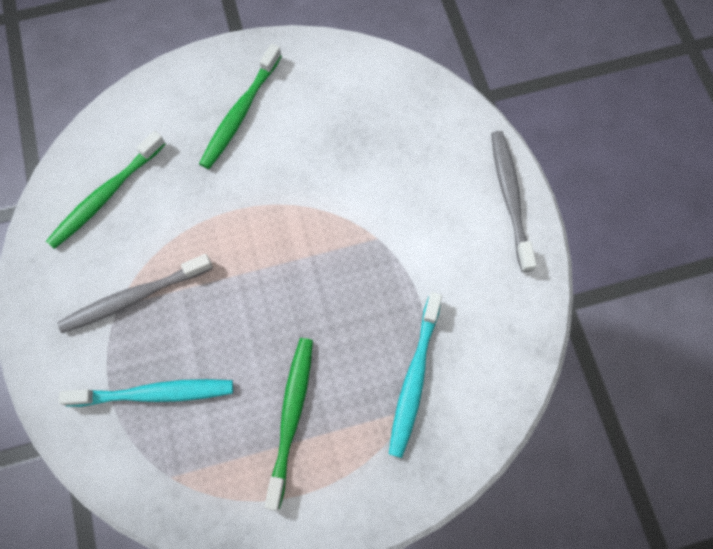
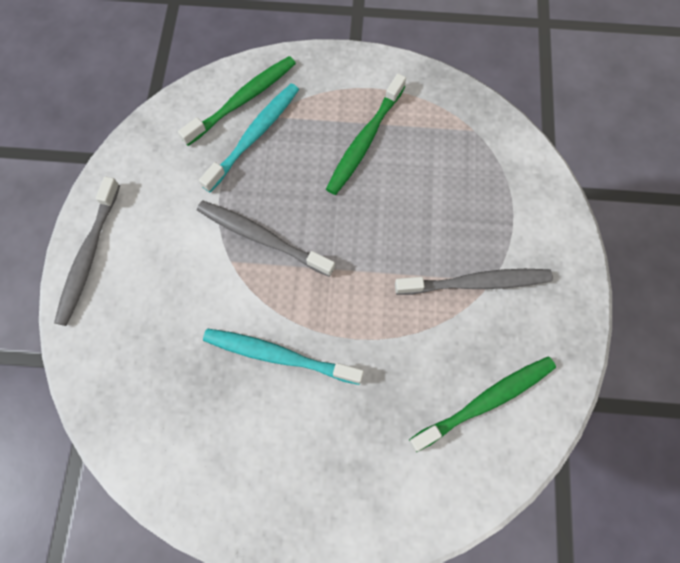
camera: 160 degrees left, 0 degrees up
(155, 393) = (473, 194): turquoise toothbrush -> turquoise toothbrush (278, 355)
(240, 113) = (315, 452): green toothbrush -> green toothbrush (243, 100)
(357, 270) = (262, 237): none -> grey toothbrush

